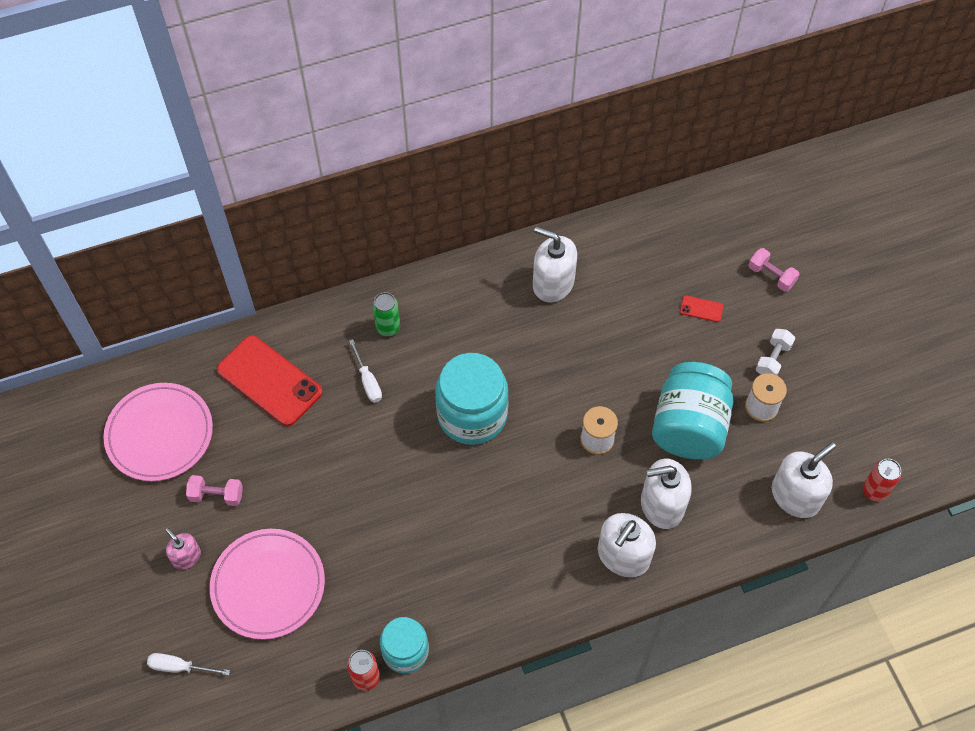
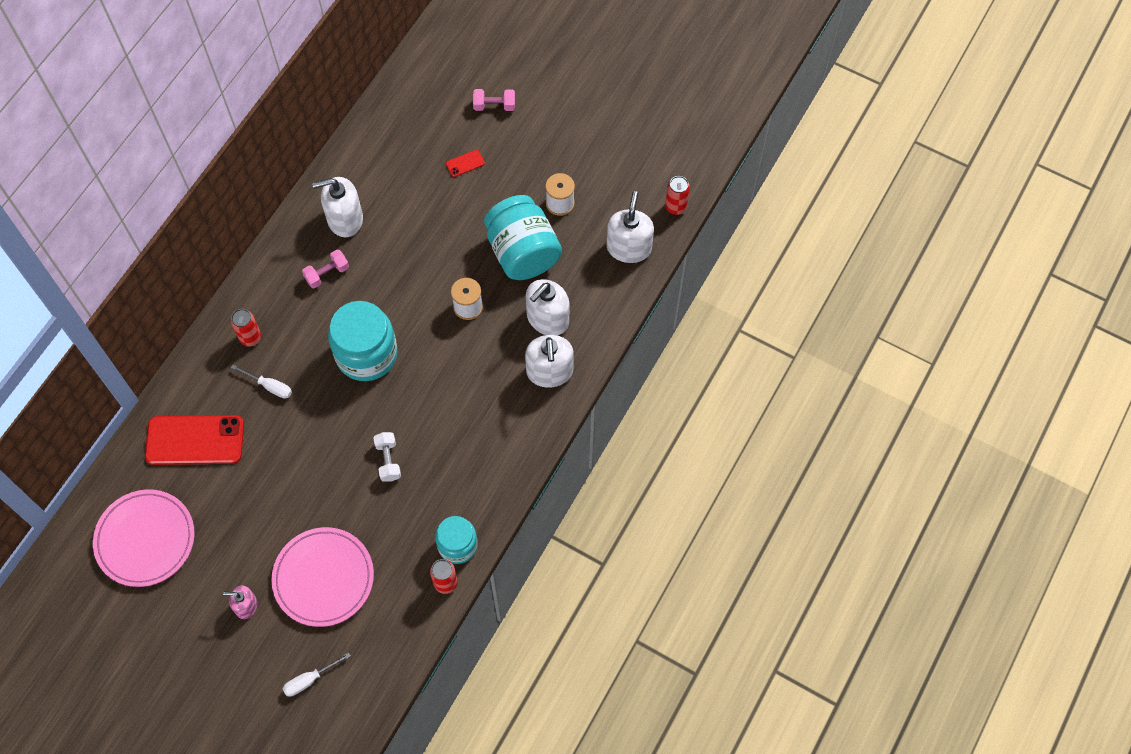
camera: 40 degrees left, 5 degrees up
(216, 495) = (229, 548): pink dumbbell -> pink dumbbell (327, 274)
(388, 328) = (250, 337): green can -> red can
(772, 359) = (541, 165): white dumbbell -> white dumbbell (388, 460)

